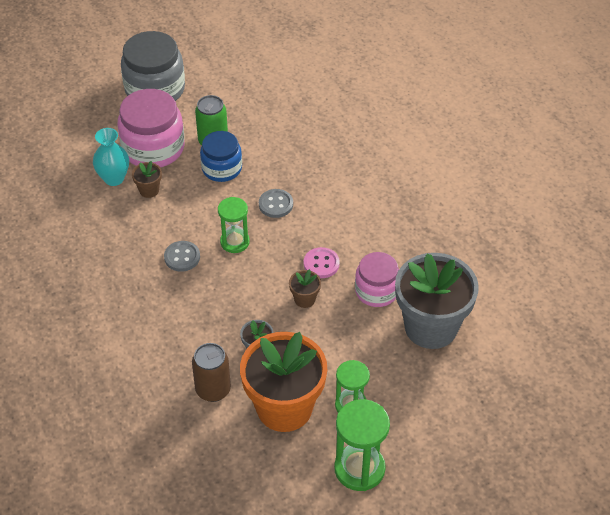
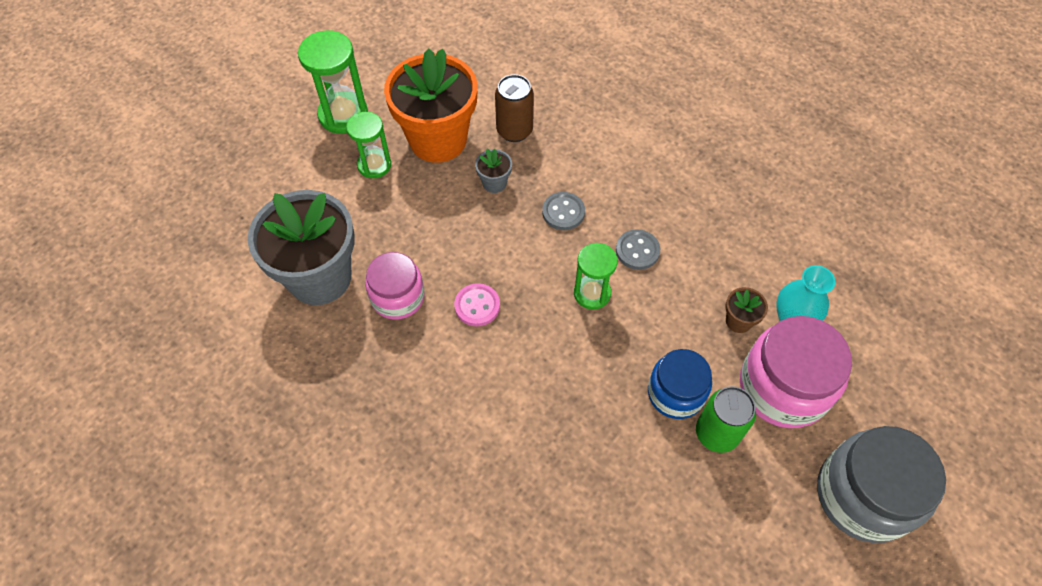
camera: 155 degrees right, 10 degrees up
(276, 204) = (575, 366): grey button -> grey button (563, 212)
(304, 299) = (474, 255): brown flower pot -> none

